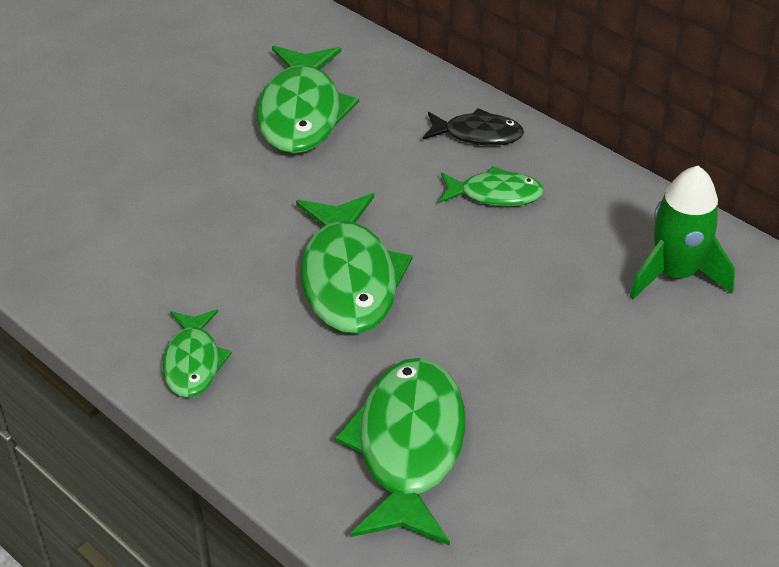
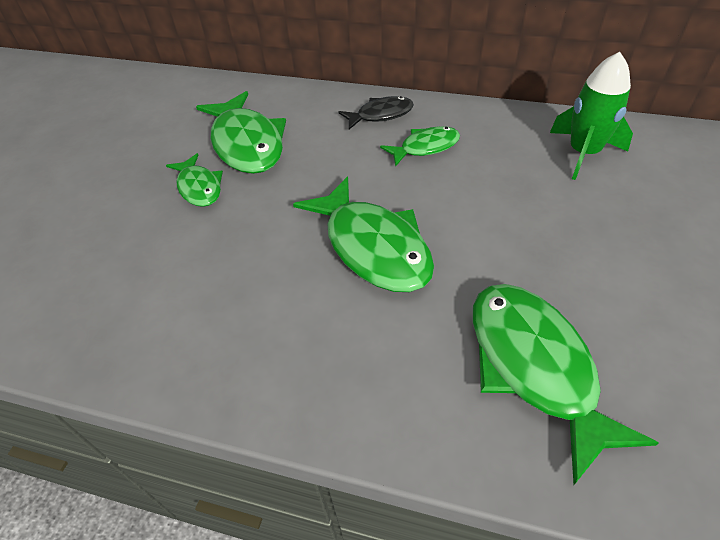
camera: 25 degrees left, 5 degrees up
(193, 362) = (299, 377): green fish -> green fish (199, 187)

